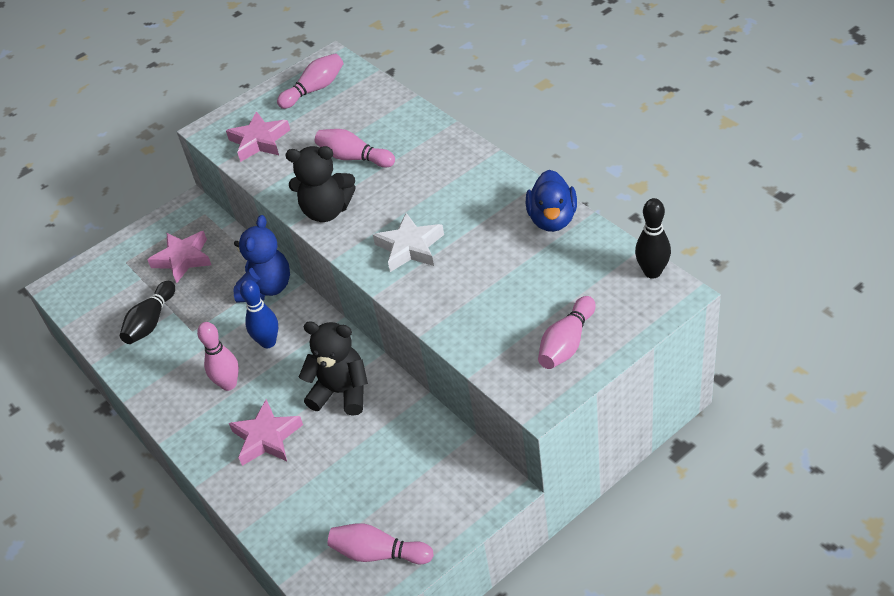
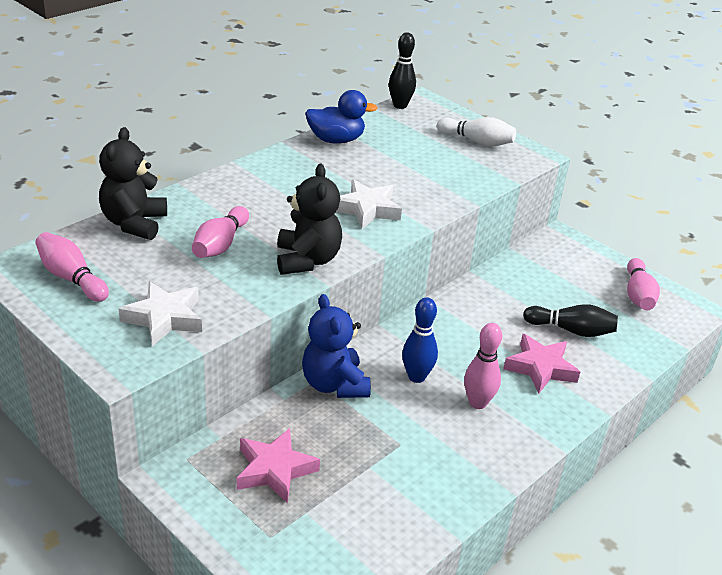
camera: 105 degrees left, 10 degrees down
(151, 322) = (387, 487): black bowling pin -> black bowling pin (571, 330)
(259, 141) = (164, 318): pink star -> white star
(267, 288) = (334, 384): blue teddy bear -> blue teddy bear turned 120 degrees counterclockwise
(341, 392) = (477, 321): black teddy bear -> black teddy bear (134, 223)
(567, 343) = (477, 141): pink bowling pin -> white bowling pin

